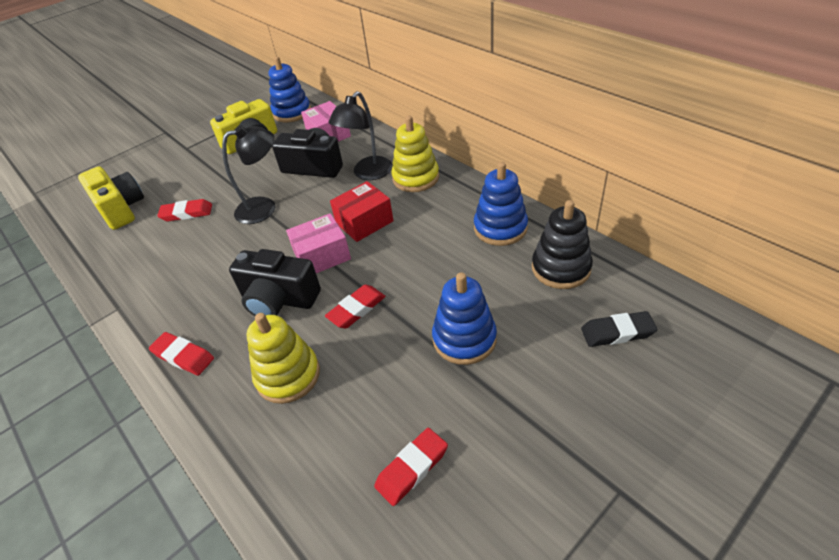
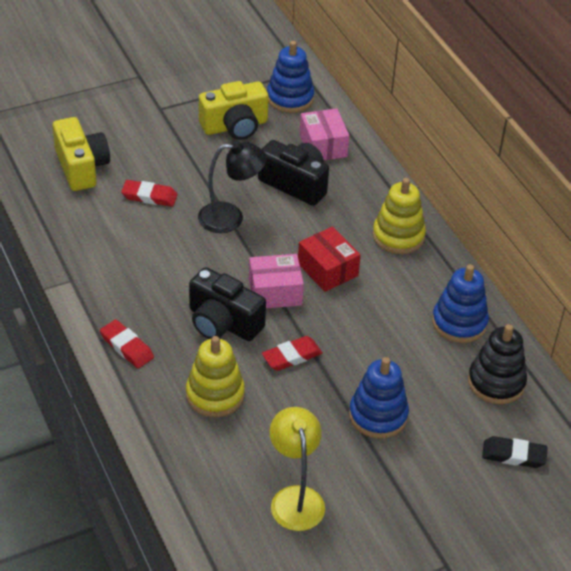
camera: 10 degrees right, 0 degrees up
(364, 222) = (327, 269): red box -> red box turned 75 degrees clockwise
(368, 173) = (350, 213): black lamp -> none
(412, 468) = (295, 498): red eraser -> yellow lamp

